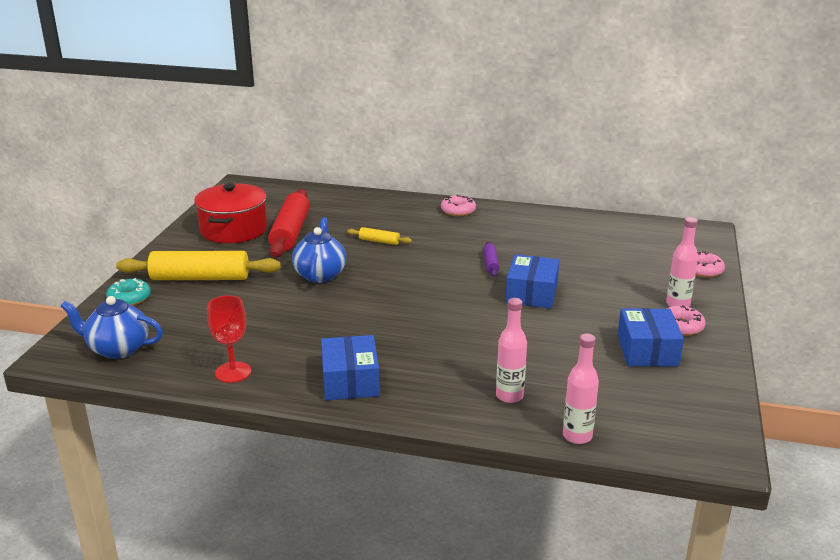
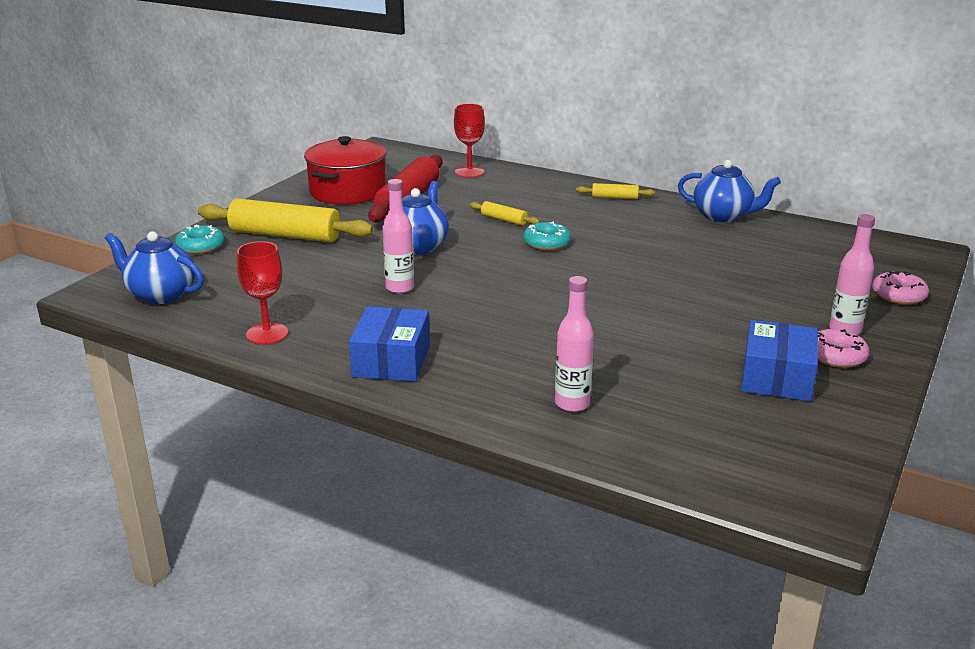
camera: 15 degrees right, 0 degrees up
(329, 200) = (469, 172): none -> red goblet
(423, 258) = (546, 243): none -> turquoise donut
(458, 211) = (614, 197): pink donut -> yellow rolling pin
(491, 264) = (624, 258): purple rolling pin -> none
(531, 293) = (659, 295): blue box -> none
(549, 218) = (723, 216): none -> blue teapot
(577, 436) = (634, 462): pink bottle -> pink bottle (399, 288)

